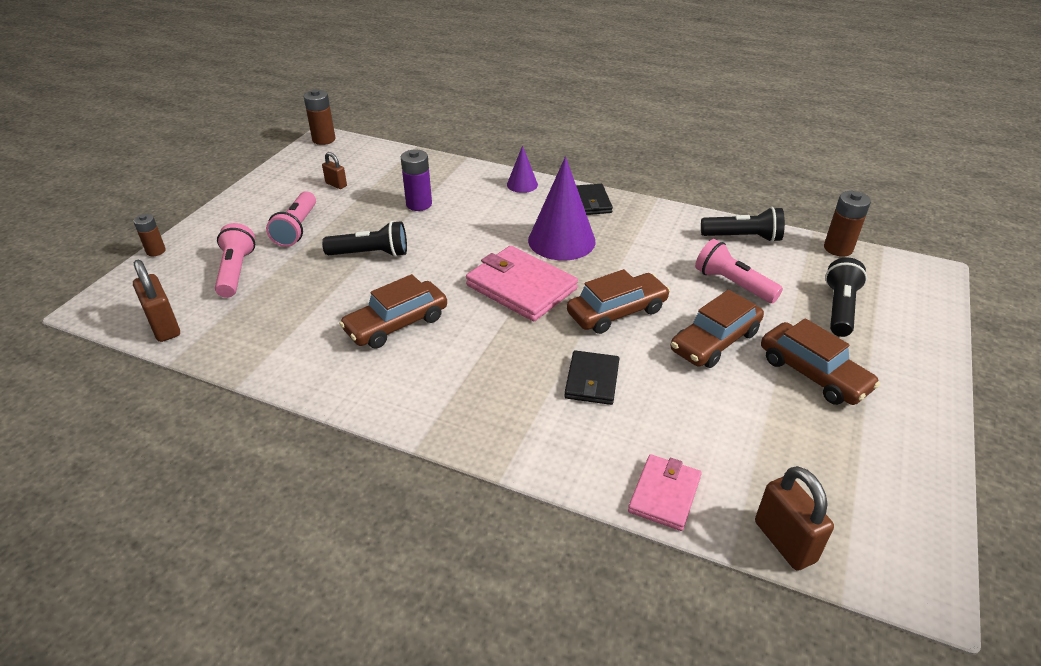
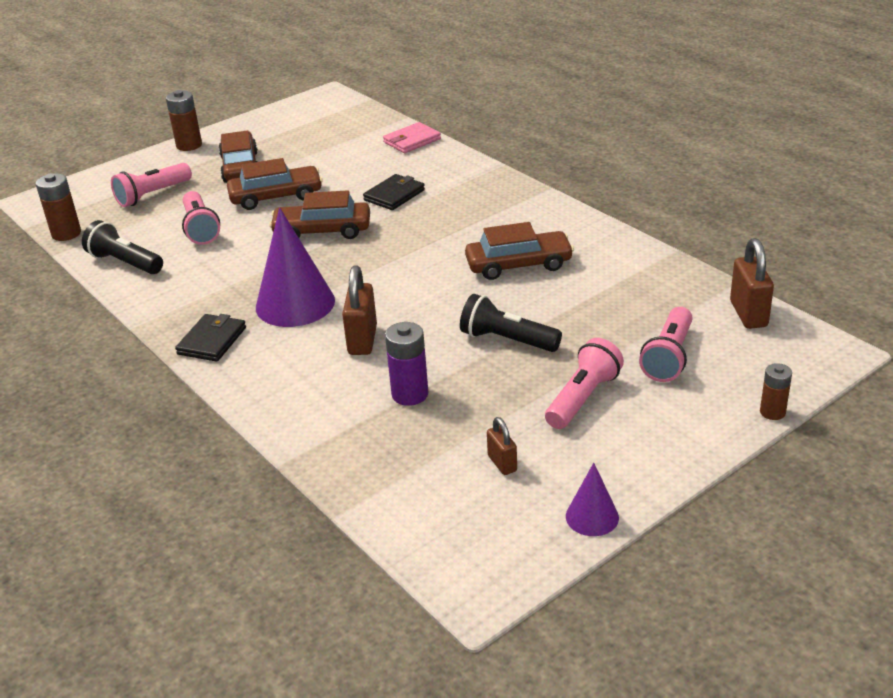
camera: 150 degrees left, 5 degrees down
(324, 139) = (478, 587): brown battery -> brown battery (189, 145)
(521, 287) = (381, 269): pink wallet -> none
(522, 184) = (258, 389): purple cone -> purple cone (592, 517)
(784, 541) = (371, 116): brown padlock -> brown padlock (362, 340)
(839, 308) = (152, 195): black flashlight -> pink flashlight

